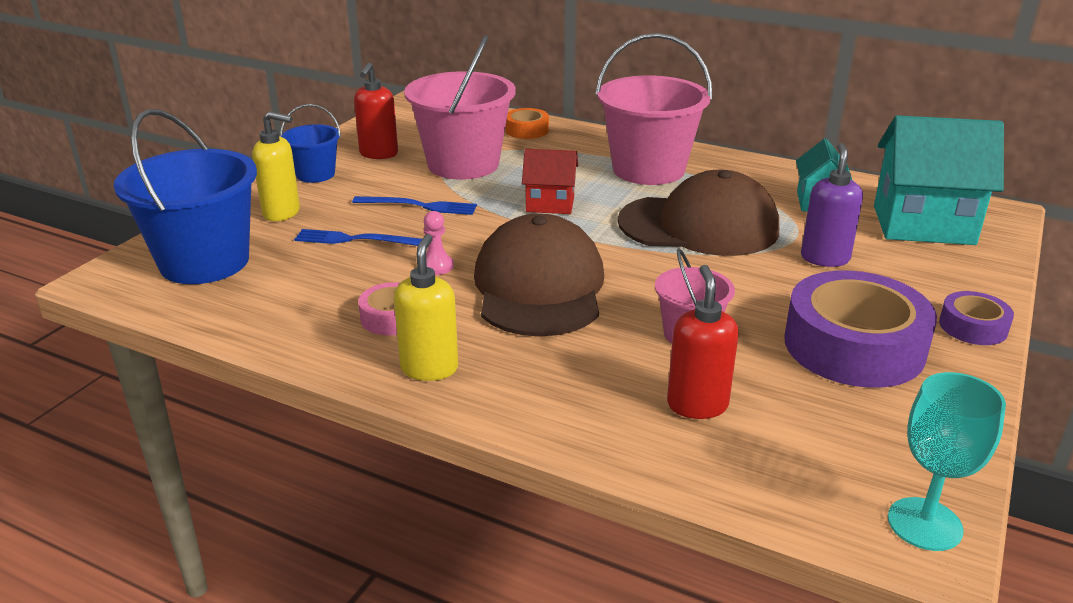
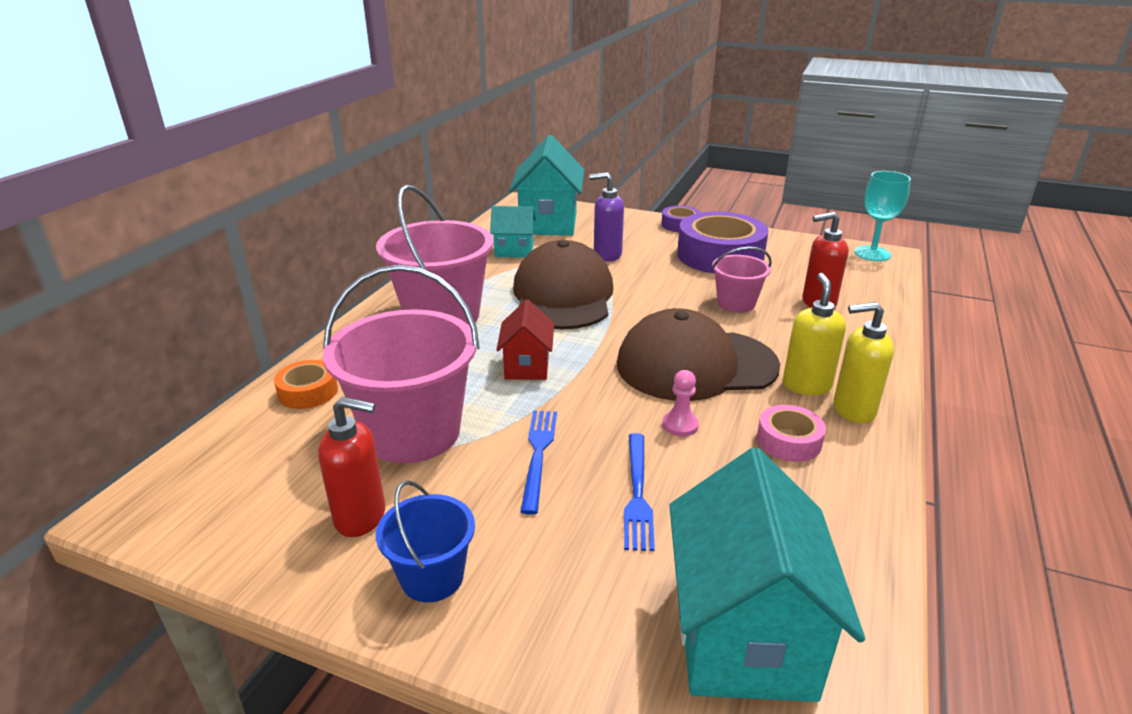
camera: 95 degrees left, 0 degrees up
(204, 262) = (743, 636): blue bucket -> turquoise house
(282, 213) = (573, 585): yellow soap dispenser -> yellow soap dispenser (806, 385)

